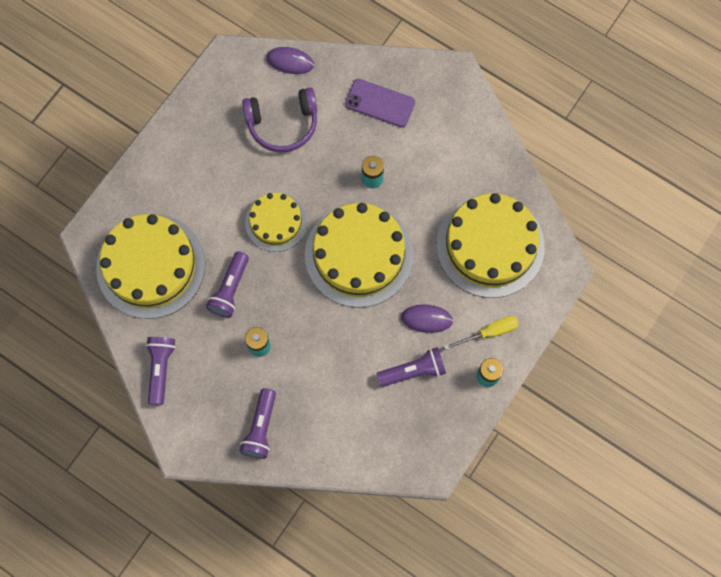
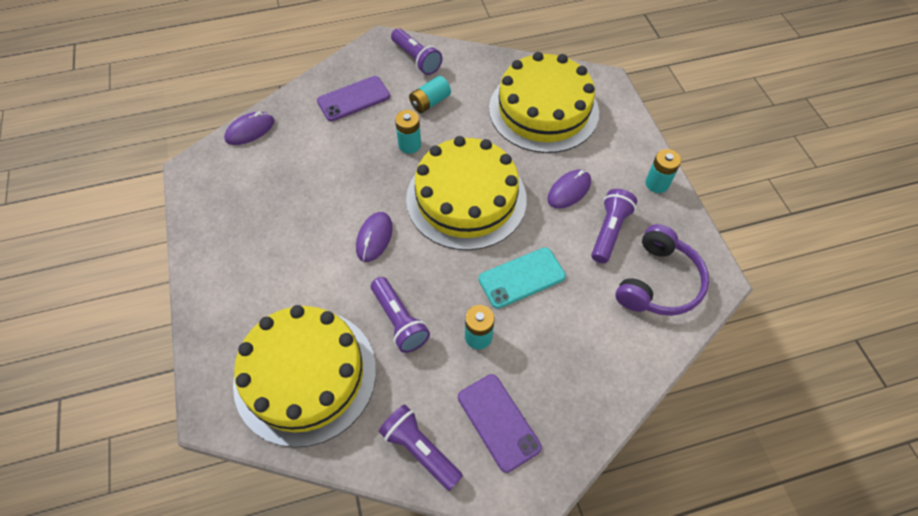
camera: 50 degrees left, 15 degrees down
(213, 401) = (498, 422): none -> purple phone
(261, 428) = (564, 397): purple flashlight -> purple flashlight (416, 59)
(276, 222) = (374, 238): yellow cake -> purple mouse
(283, 124) = (295, 172): purple headphones -> purple headphones (658, 282)
(325, 340) = (521, 278): none -> turquoise phone
(424, 159) = (430, 102): none -> turquoise battery
(489, 332) = (618, 157): yellow screwdriver -> none

